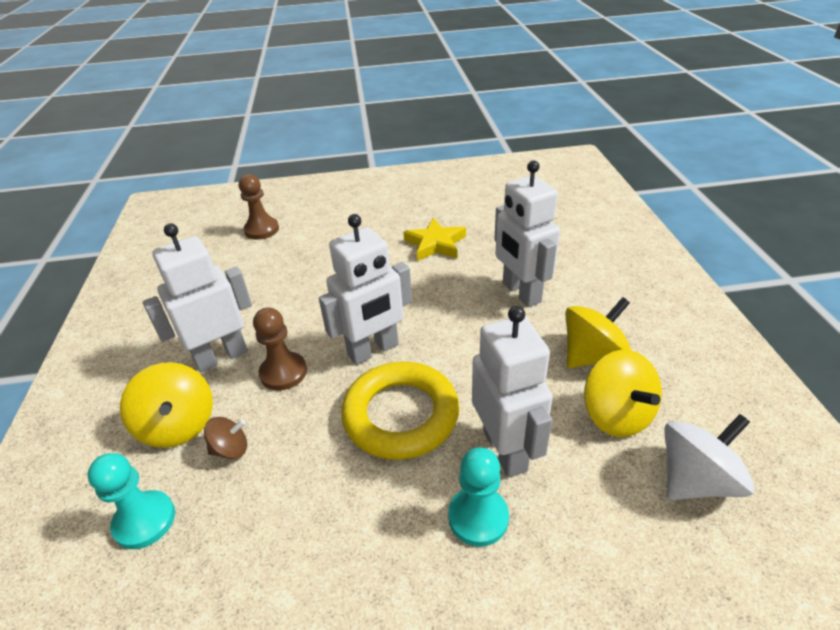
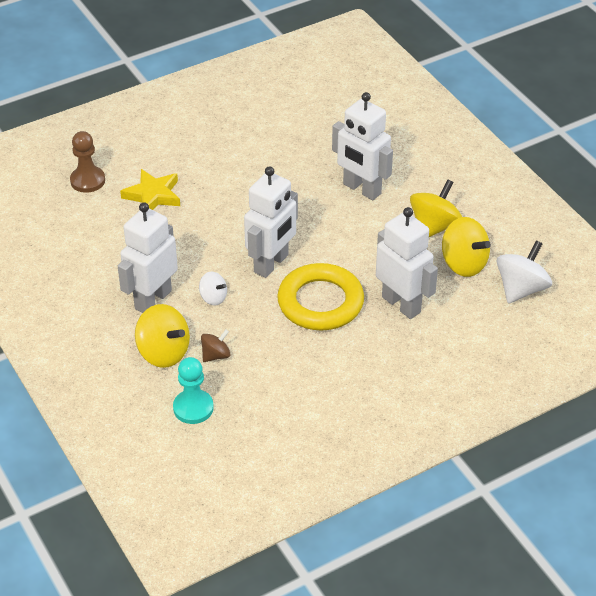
camera: 25 degrees left, 5 degrees up
(283, 372) = (213, 298): brown pawn -> white spinning top
(435, 244) = (266, 159): yellow star -> yellow star (153, 195)
(478, 517) = (402, 345): turquoise pawn -> none

